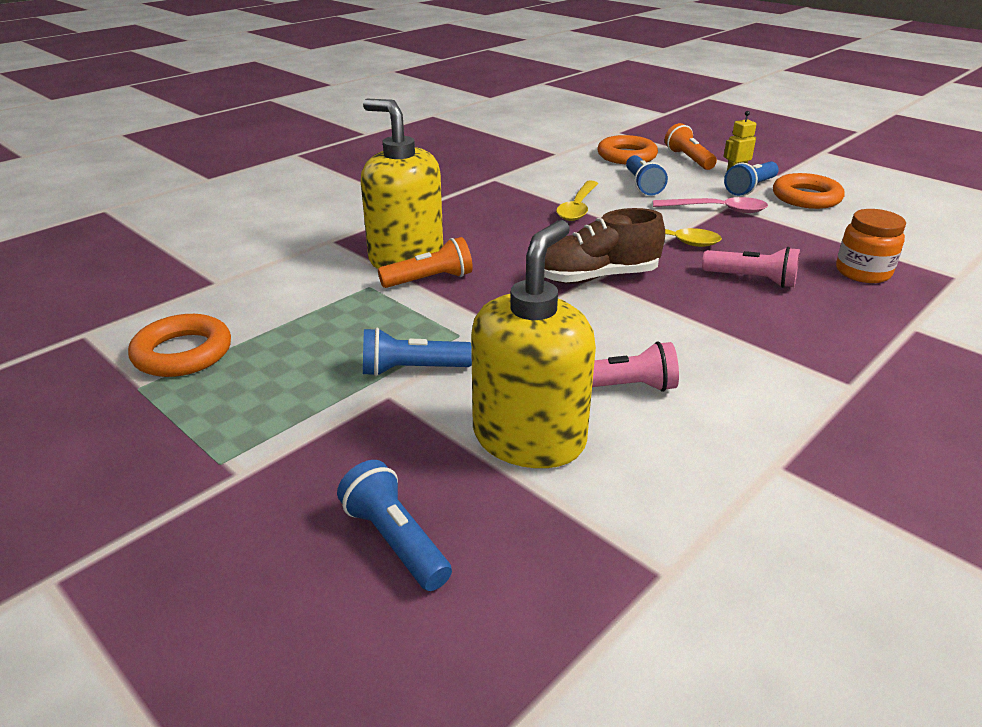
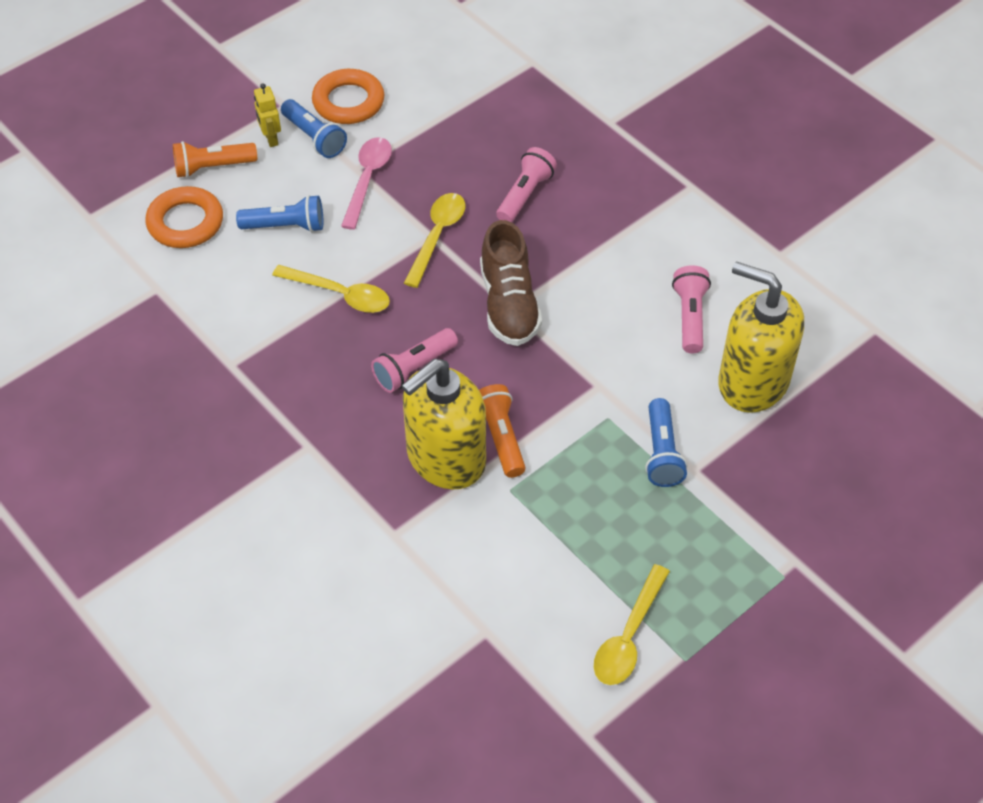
camera: 85 degrees left, 20 degrees up
(183, 353) = (628, 636): orange ring -> yellow spoon
(395, 541) = (857, 463): blue flashlight -> none
(504, 239) = (414, 368): none -> pink flashlight
(862, 272) = (519, 118): orange jar -> none

